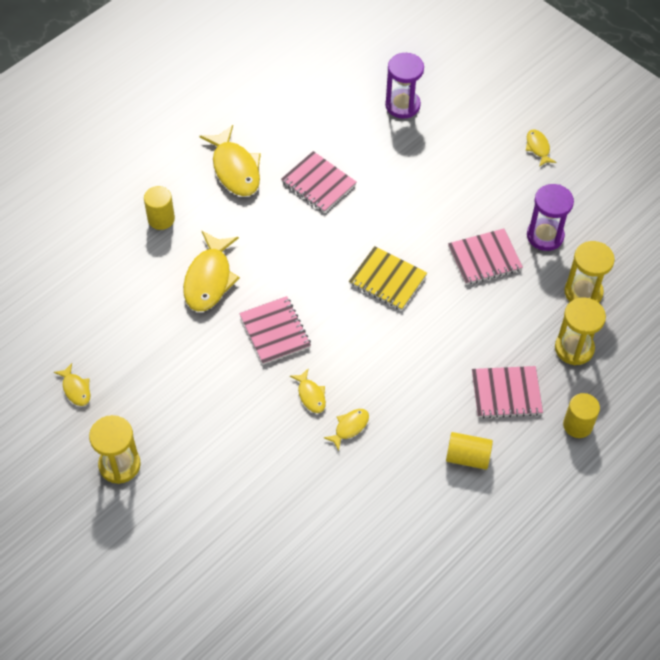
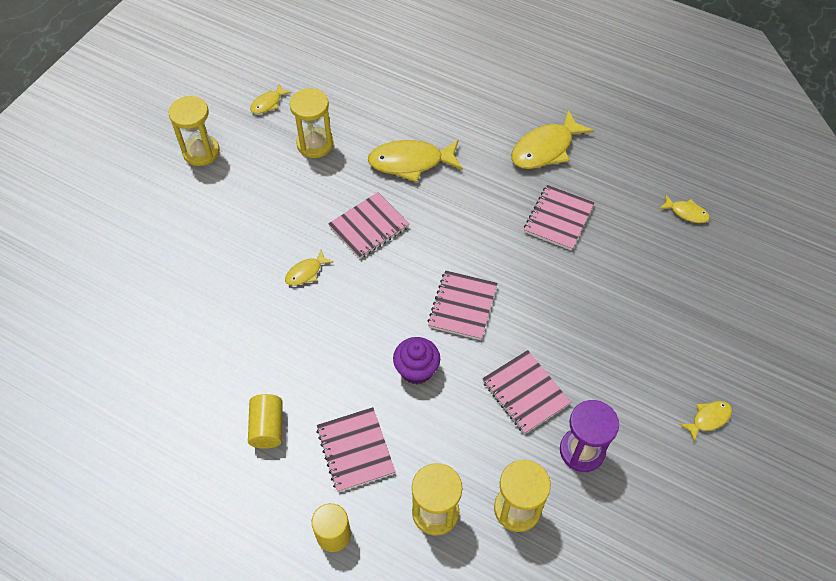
camera: 75 degrees right, 0 degrees up
(152, 356) = (315, 144): none -> yellow hourglass
(161, 219) = (464, 111): yellow cylinder -> none
(349, 427) = (278, 313): yellow fish -> yellow fish (686, 213)
(387, 280) = (462, 306): yellow notebook -> pink notebook
(402, 105) = (698, 269): purple hourglass -> none
(441, 330) = (416, 369): none -> purple cupcake

